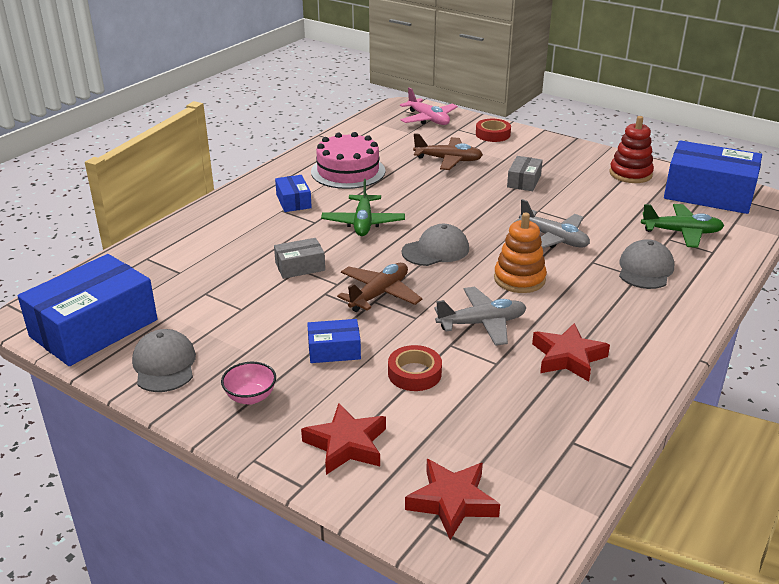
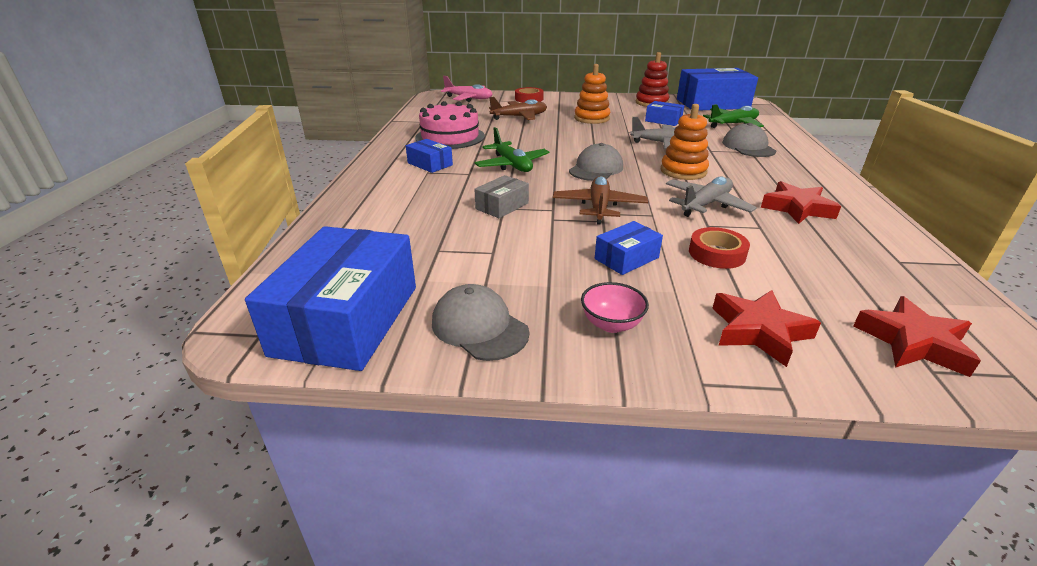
camera: 30 degrees left, 0 degrees up
(524, 181) = (591, 118): grey box -> orange stacking toy
(602, 205) = (663, 121): none -> blue box

